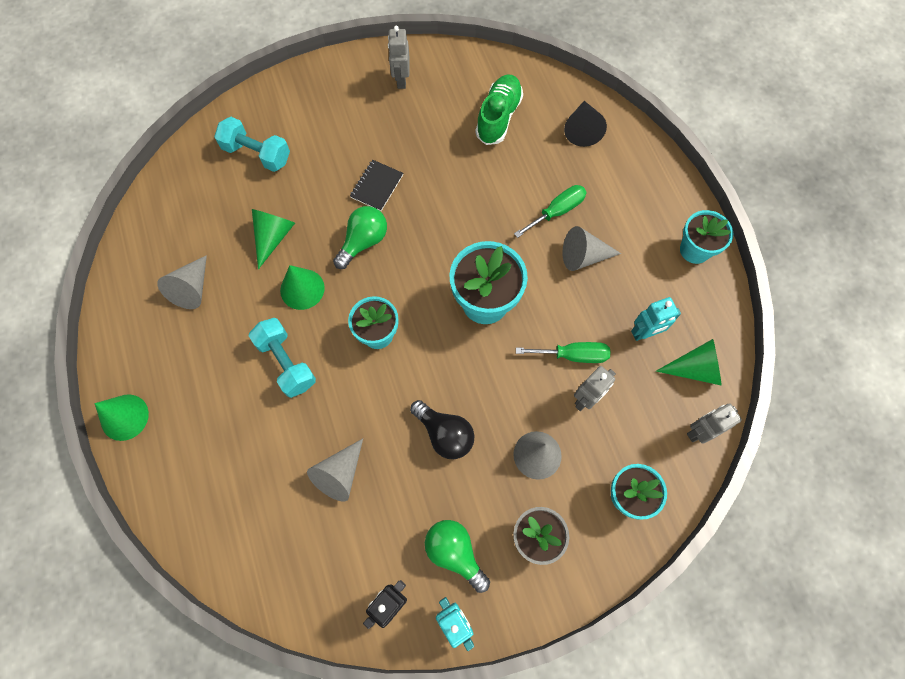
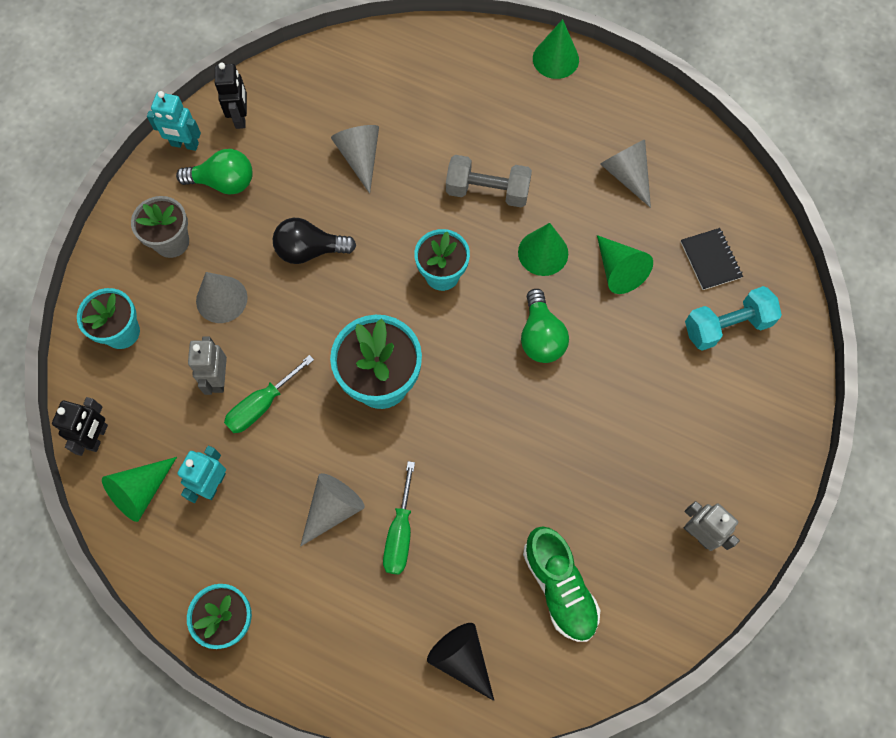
camera: 135 degrees right, 0 degrees up
(286, 363) = (487, 191): turquoise dumbbell -> grey dumbbell
(377, 186) = (589, 397): black notebook -> black notebook (710, 260)
(699, 431) = (97, 437): grey robot -> black robot

